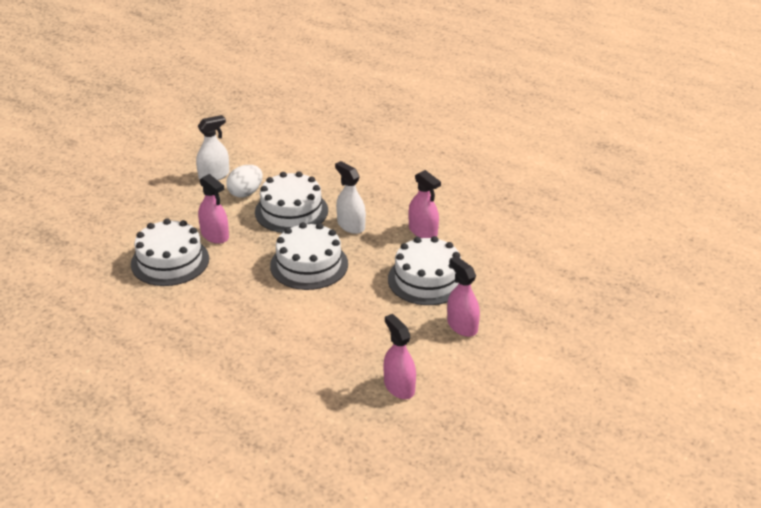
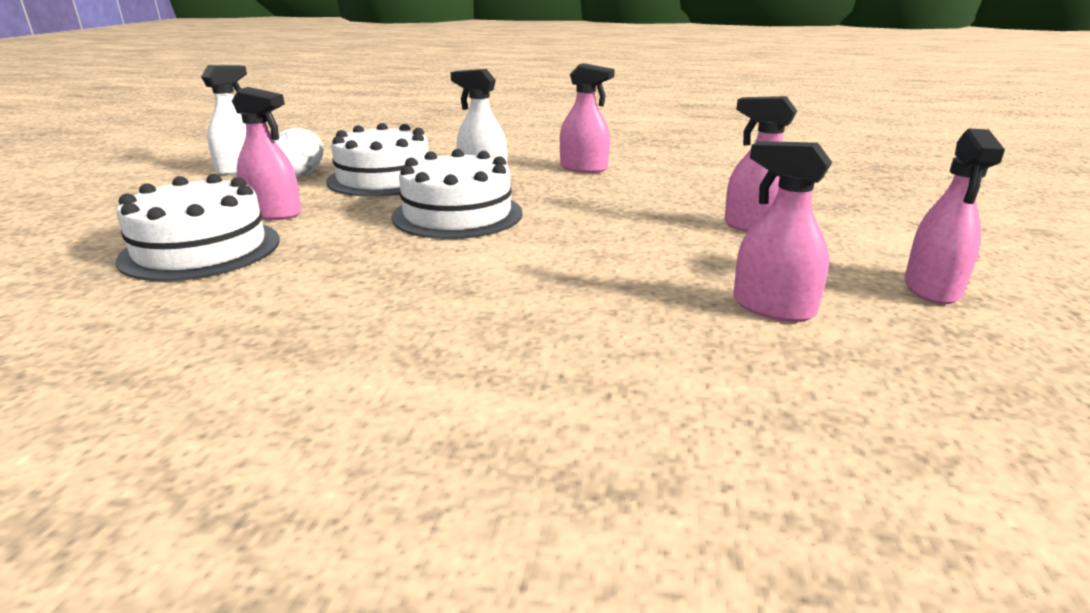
camera: 25 degrees left, 10 degrees down
(427, 279) = (644, 199): white cake -> none
(492, 400) = (932, 288): none -> pink spray bottle

